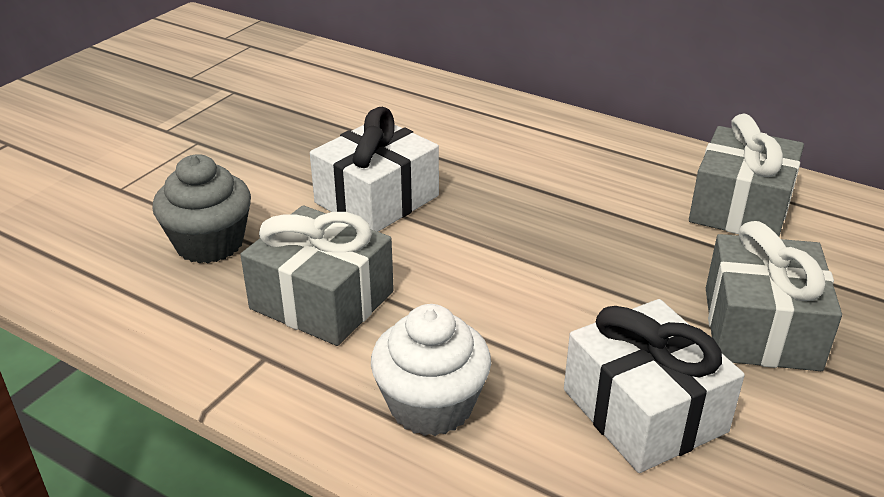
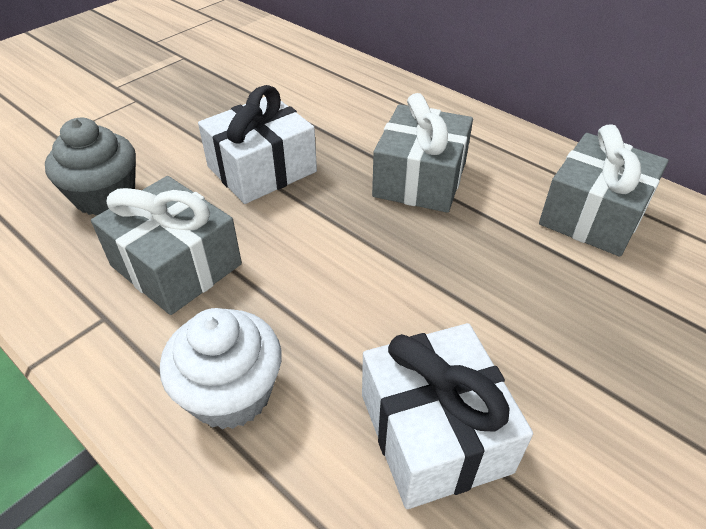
camera: 10 degrees right, 10 degrees up
(761, 328) = (580, 352): grey gift -> grey gift (420, 179)

